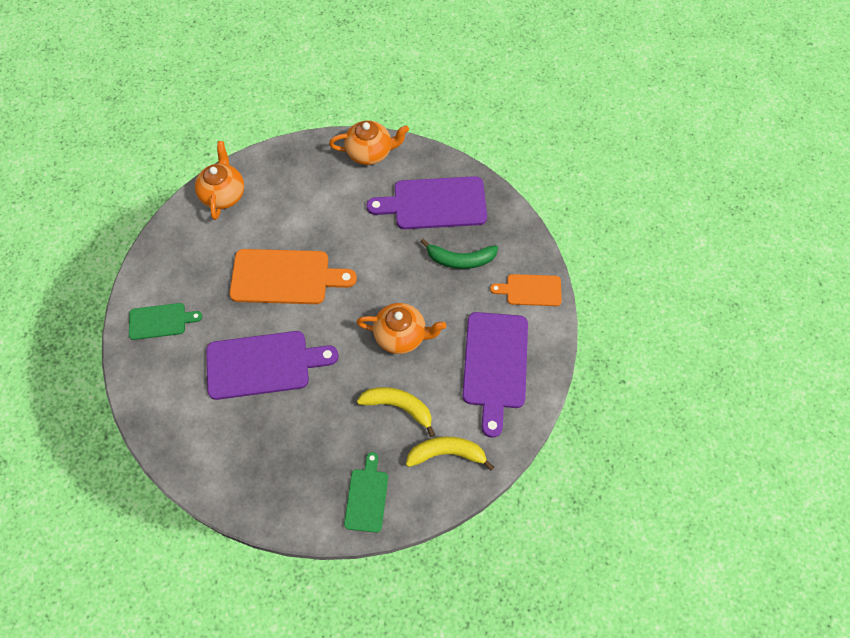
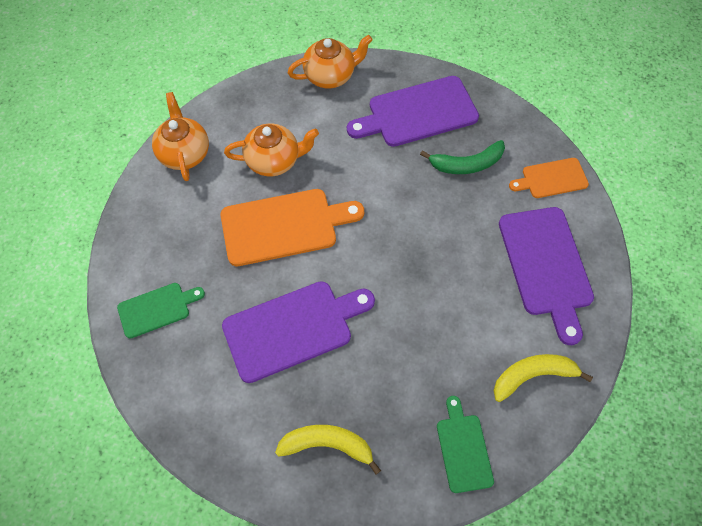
camera: 15 degrees left, 0 degrees up
(399, 407) = (461, 337): yellow banana -> yellow banana (327, 445)
(401, 336) = (434, 259): orange teapot -> orange teapot (274, 161)

